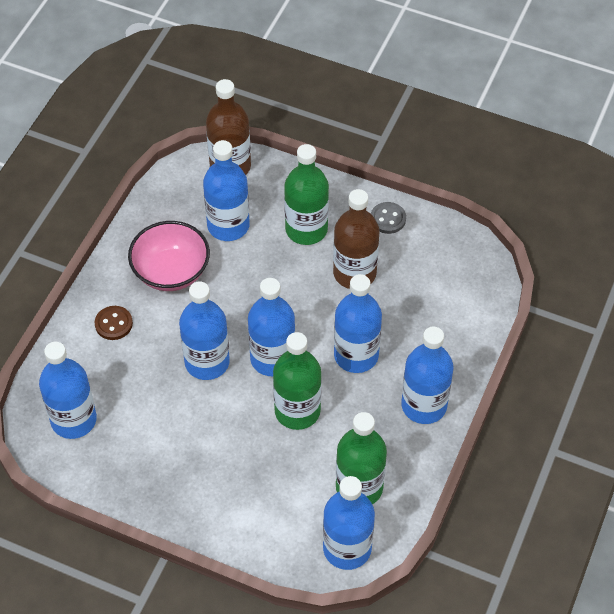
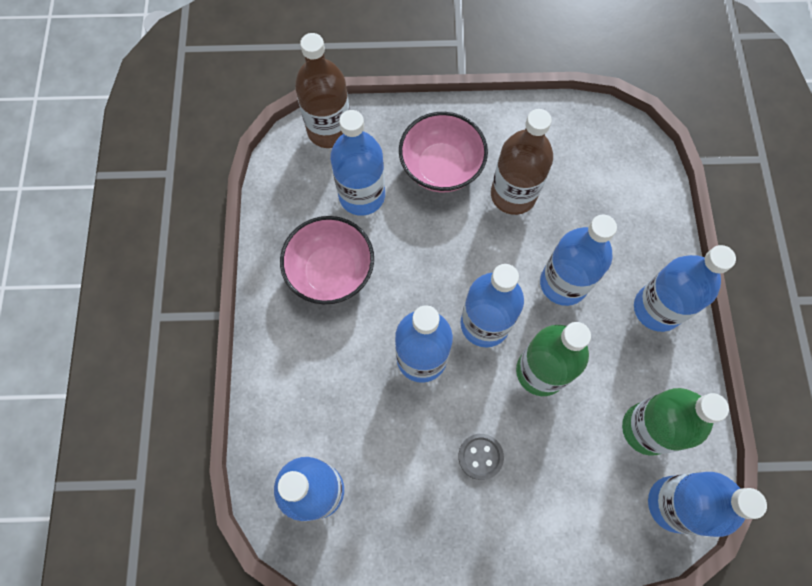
camera: 25 degrees left, 15 degrees up
(113, 324) = (302, 357): brown button -> none
(306, 229) = (441, 167): green bottle -> pink bowl
(388, 219) = (513, 124): grey button -> grey button (480, 456)

